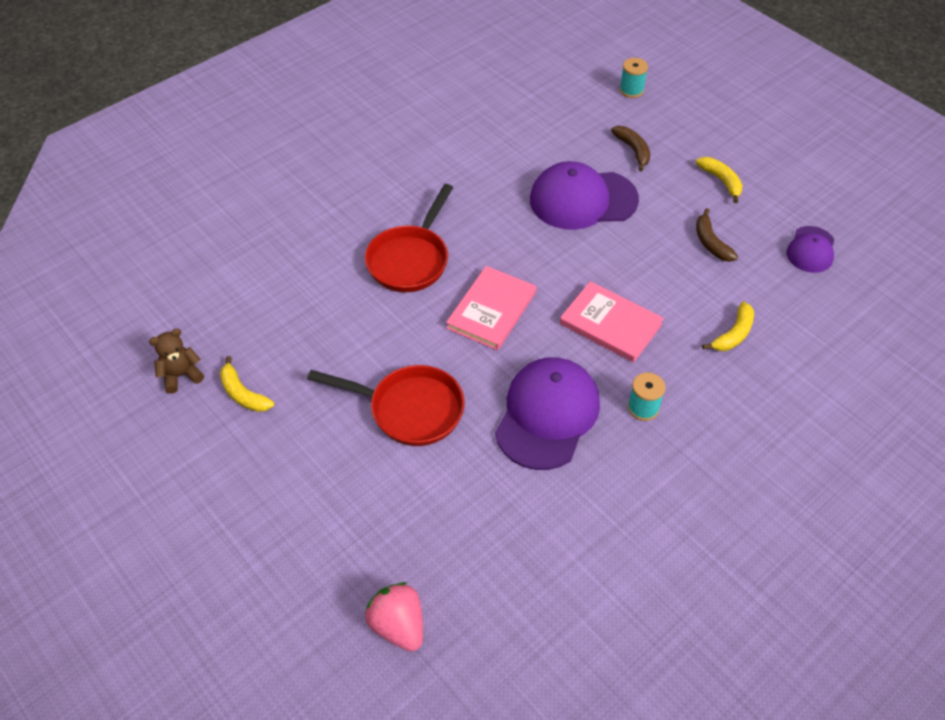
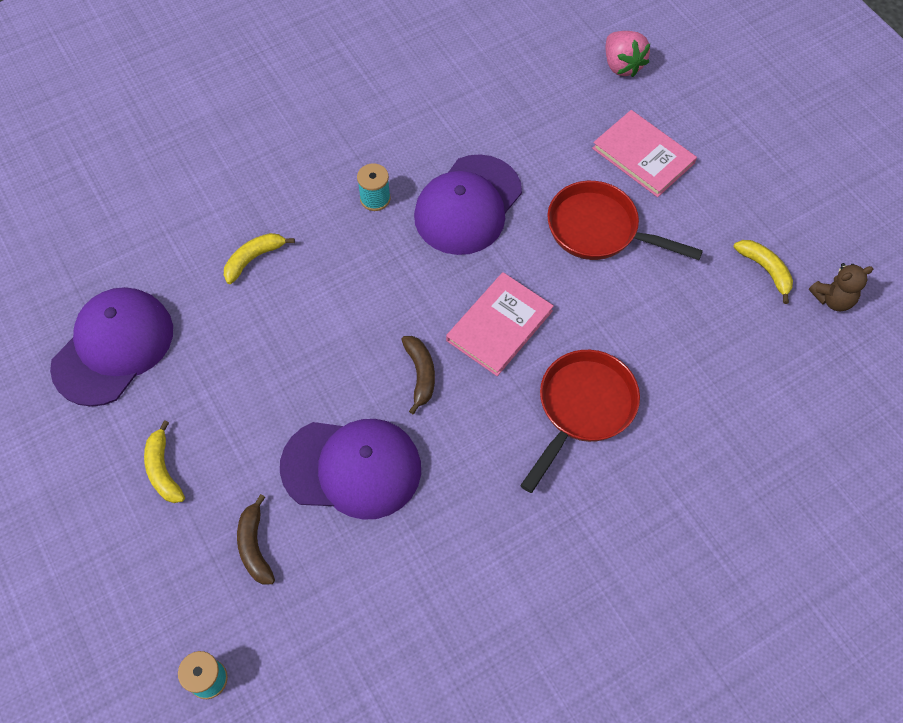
camera: 170 degrees left, 10 degrees up
(610, 324) = (376, 289): pink book -> pink book (643, 156)
(711, 243) = (222, 376): brown banana -> brown banana (420, 374)
(811, 250) = (113, 348): purple cap -> purple cap, size x1.82

